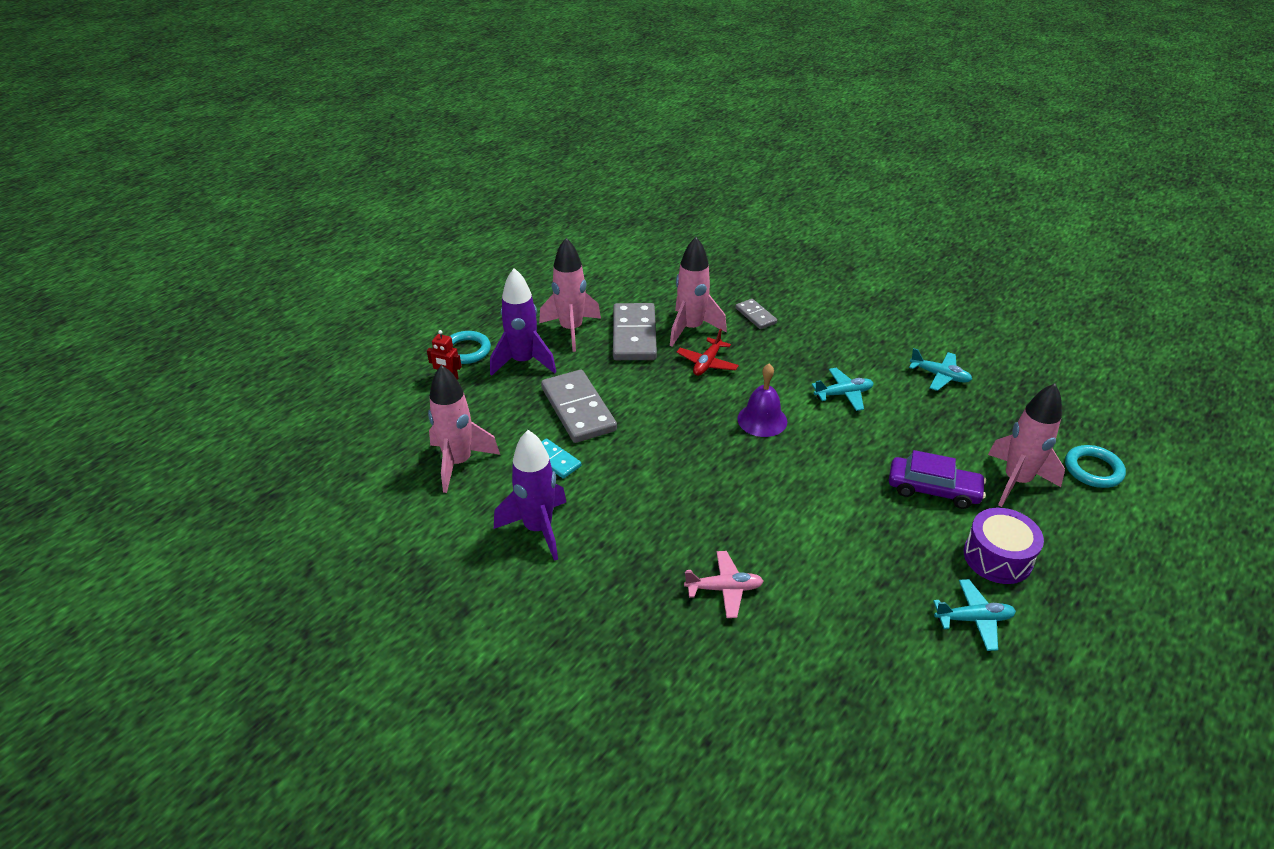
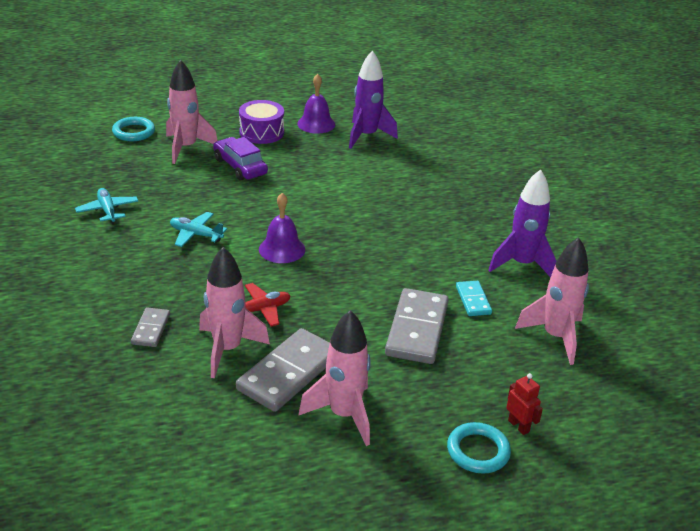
camera: 145 degrees left, 5 degrees down
(523, 362) = (427, 403): purple rocket -> purple rocket (367, 136)
(724, 589) = (430, 187): pink plane -> none
(973, 619) = (316, 124): turquoise plane -> purple bell

